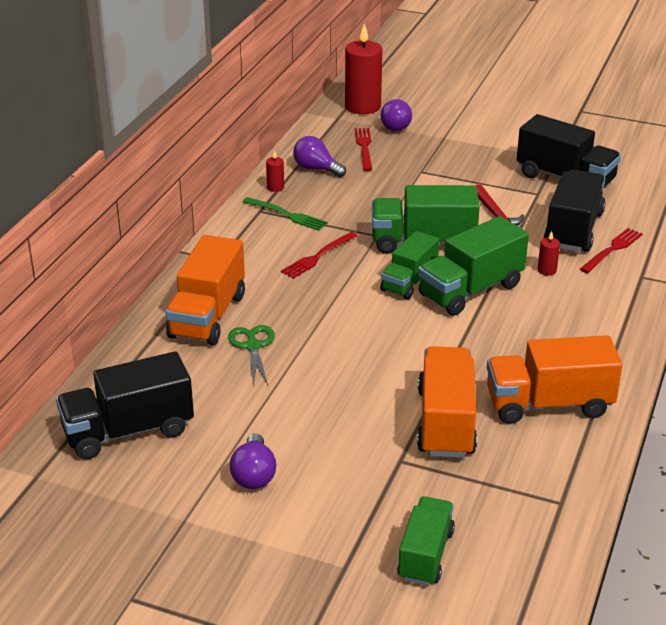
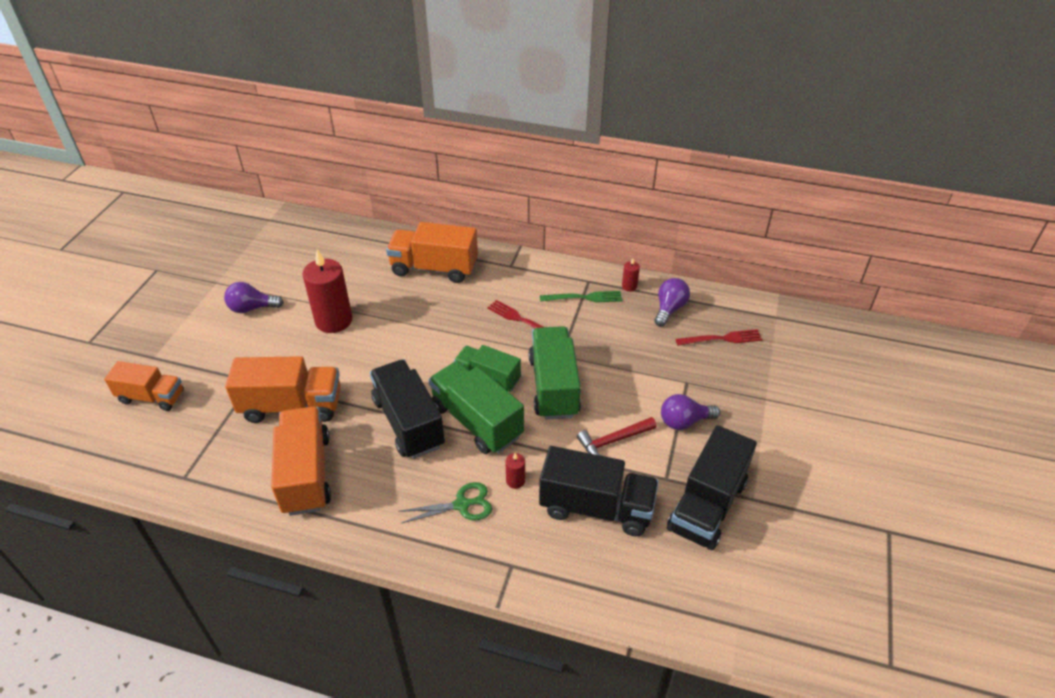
camera: 85 degrees right, 10 degrees up
(128, 431) = (306, 249): black truck -> black truck (408, 423)
(253, 346) = (395, 294): green scissors -> green scissors (462, 505)
(288, 215) = (585, 297): green fork -> green fork turned 120 degrees counterclockwise
(362, 106) = (809, 333): red candle -> red candle (333, 320)
(394, 126) = (776, 359): purple light bulb -> purple light bulb (684, 421)
(425, 555) = (151, 397): green truck -> orange truck
(612, 249) = (562, 542): red fork -> none

